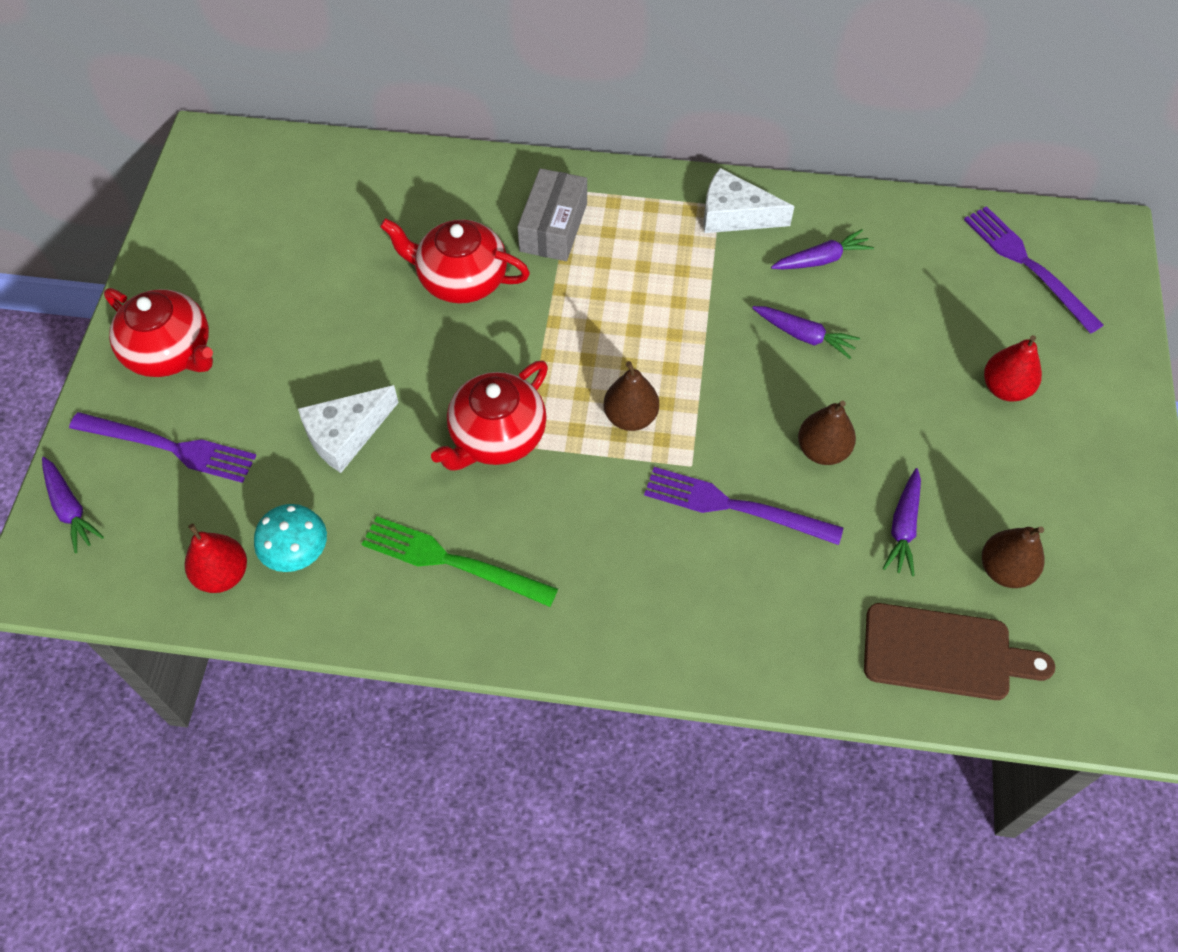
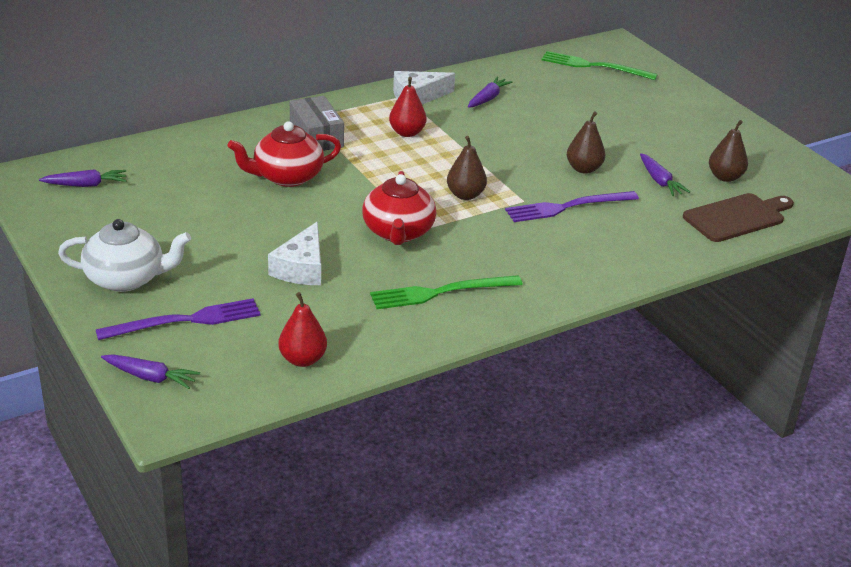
camera: 40 degrees left, 25 degrees down
(171, 352) = (126, 278): red teapot -> white teapot
(298, 554) = (341, 330): turquoise mushroom -> none
(804, 336) = (517, 130): purple carrot -> purple carrot (86, 185)
(1005, 388) = (641, 114): red pear -> red pear (407, 133)
(1028, 265) = (594, 66): purple fork -> green fork

